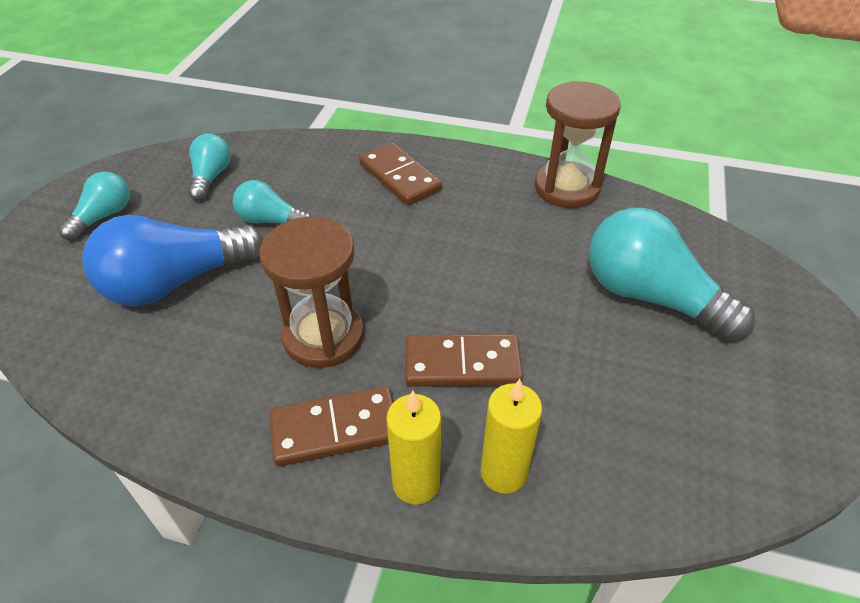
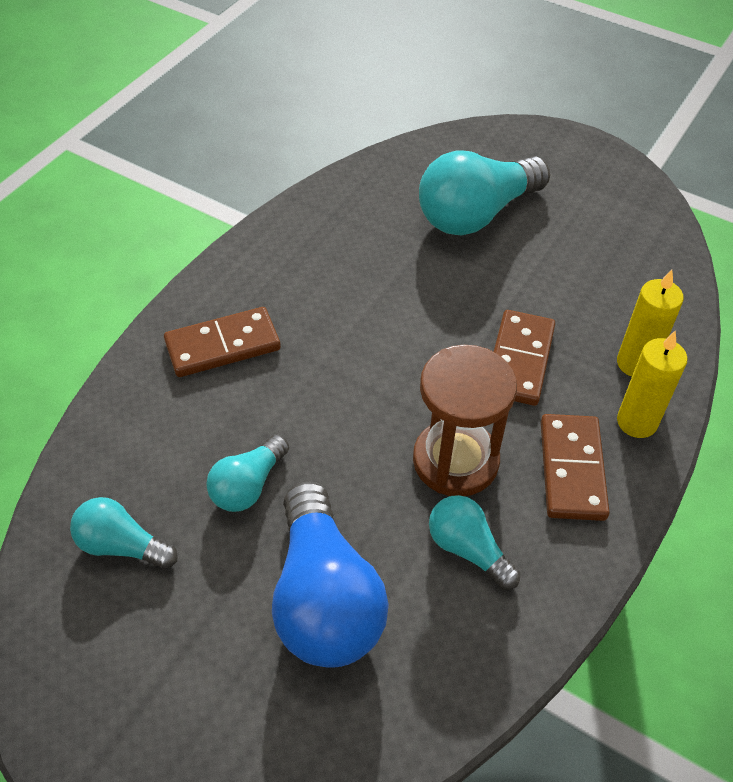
camera: 75 degrees left, 5 degrees up
(103, 216) = (150, 689): turquoise light bulb -> turquoise light bulb (468, 549)
(566, 188) = (308, 217): brown hourglass -> none

